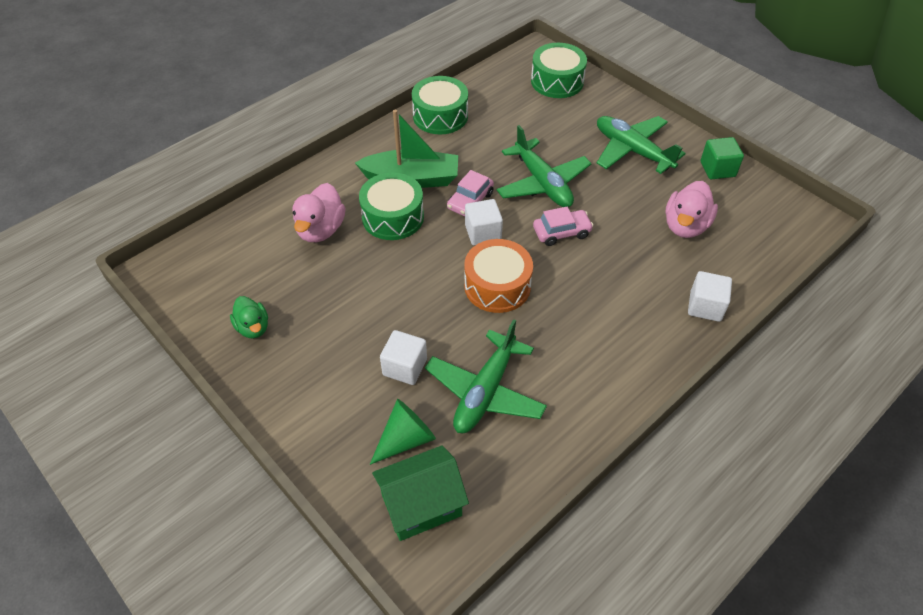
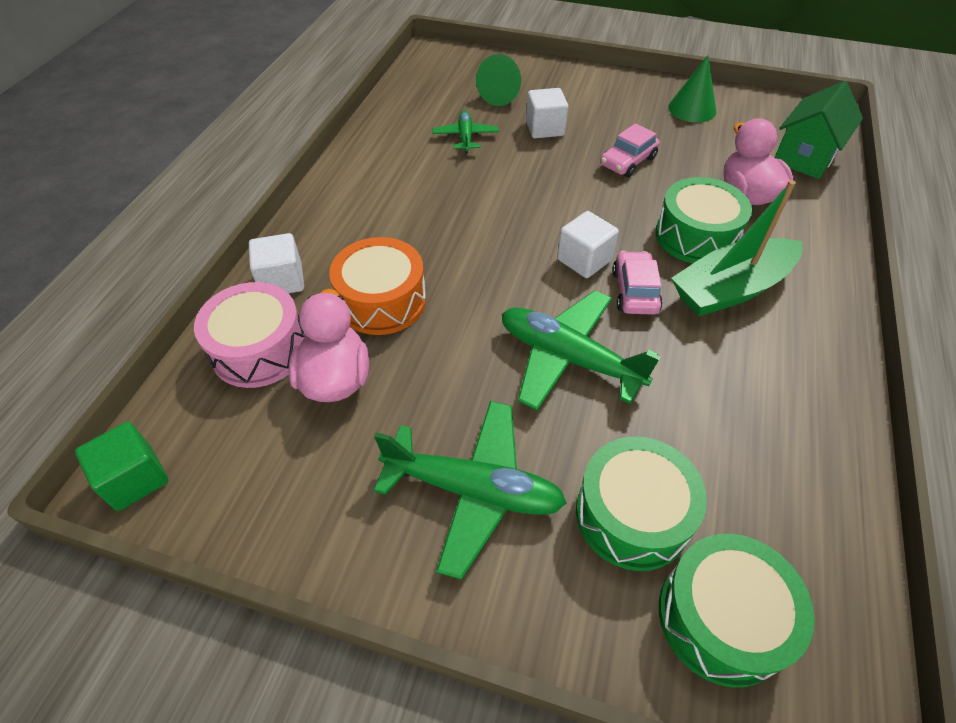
camera: 150 degrees right, 0 degrees up
(253, 327) = (692, 109): green duck -> green cone
(421, 505) = (460, 72): green house -> green house (805, 156)
(440, 116) = (814, 410): green drum -> green drum (632, 514)
(485, 391) = (465, 137): green plane -> green plane, size x0.55
(497, 286) = (521, 214): orange drum -> orange drum (382, 301)
(561, 232) = (495, 299): pink car -> pink car (627, 161)
(717, 169) = (310, 520): green cube -> green cube (135, 479)
(730, 262) = (259, 349): none -> pink drum

